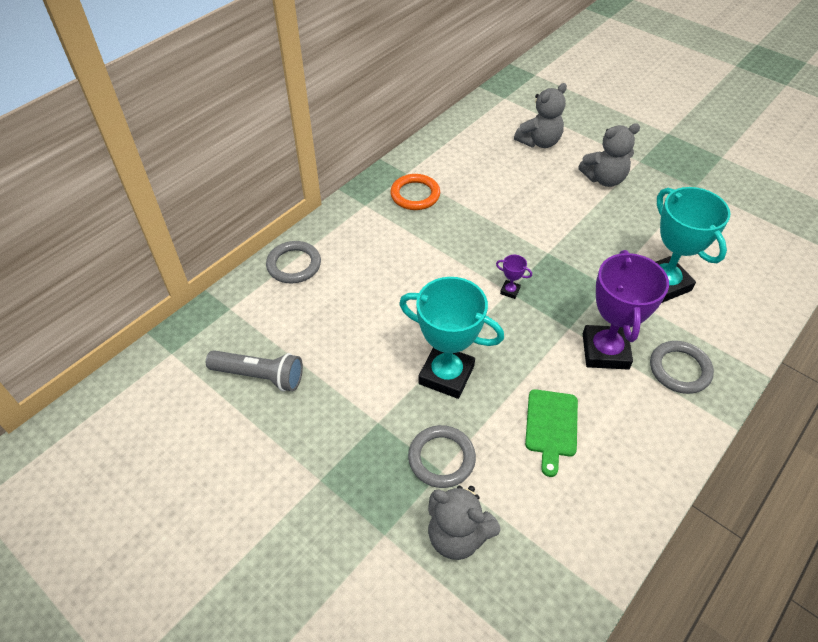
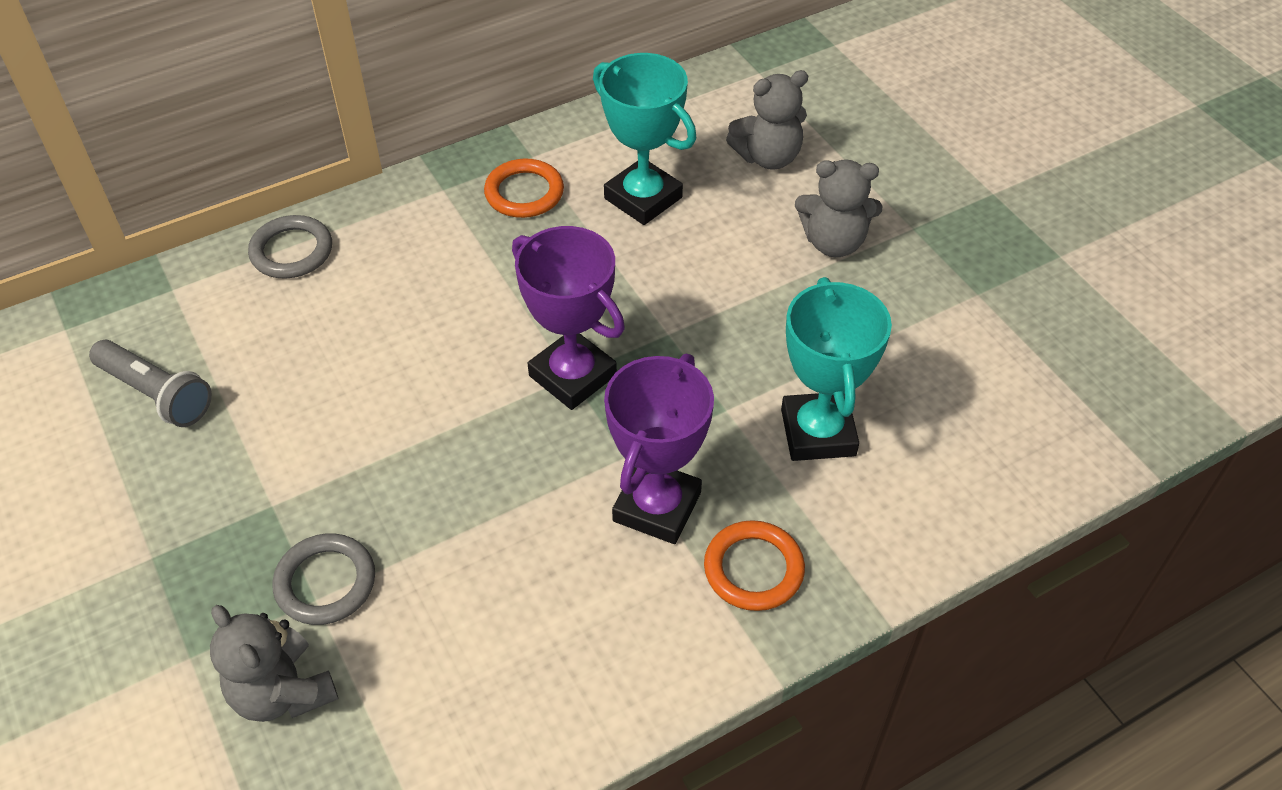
camera: 20 degrees right, 0 degrees up
(446, 375) = (404, 469): turquoise trophy -> turquoise trophy (643, 198)
(510, 291) = (572, 375): purple trophy -> purple trophy, size x2.49
(551, 426) = (505, 589): green cutting board -> none
(679, 369) = (753, 569): grey ring -> orange ring

